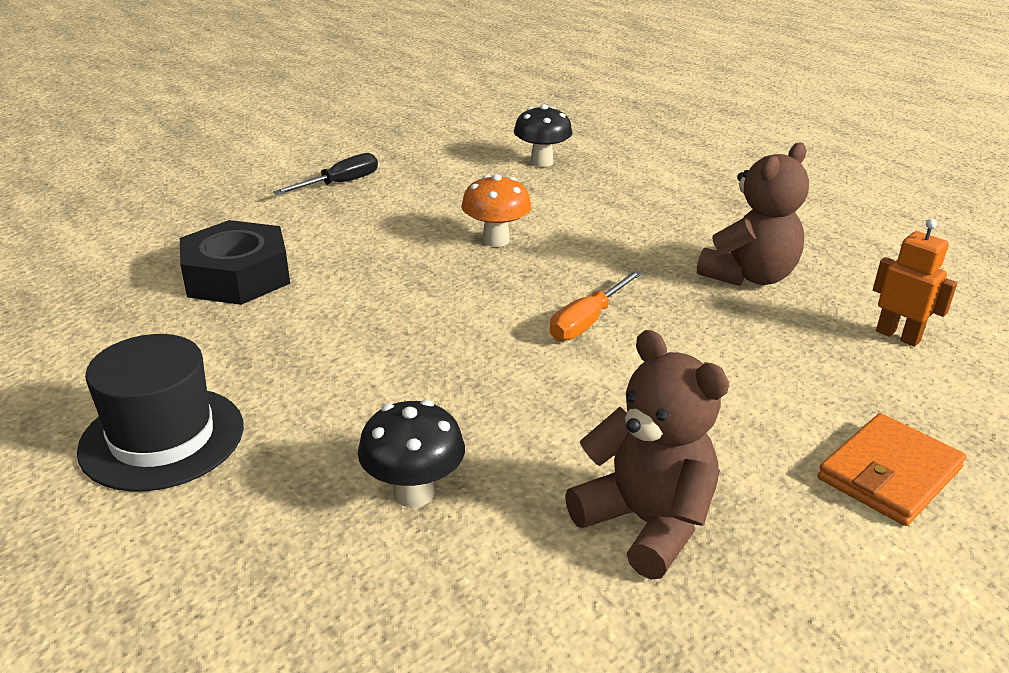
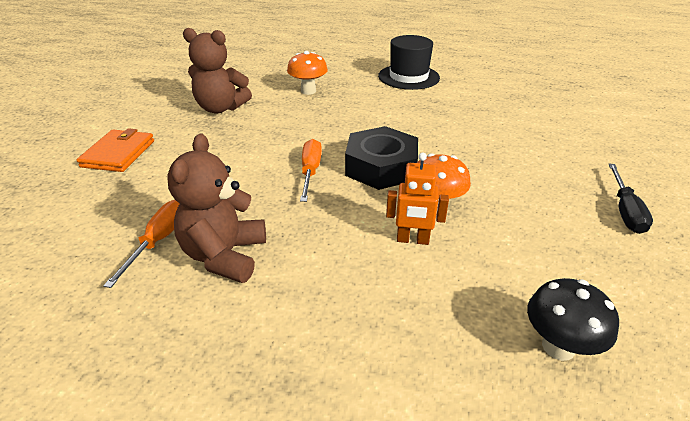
camera: 145 degrees right, 5 degrees up
(237, 276) = (513, 125): black nut -> black nut (381, 167)
(414, 493) = (308, 91): black mushroom -> orange mushroom
(820, 312) = (159, 241): none -> orange screwdriver
(898, 336) = (96, 242): orange robot -> orange robot (412, 240)

